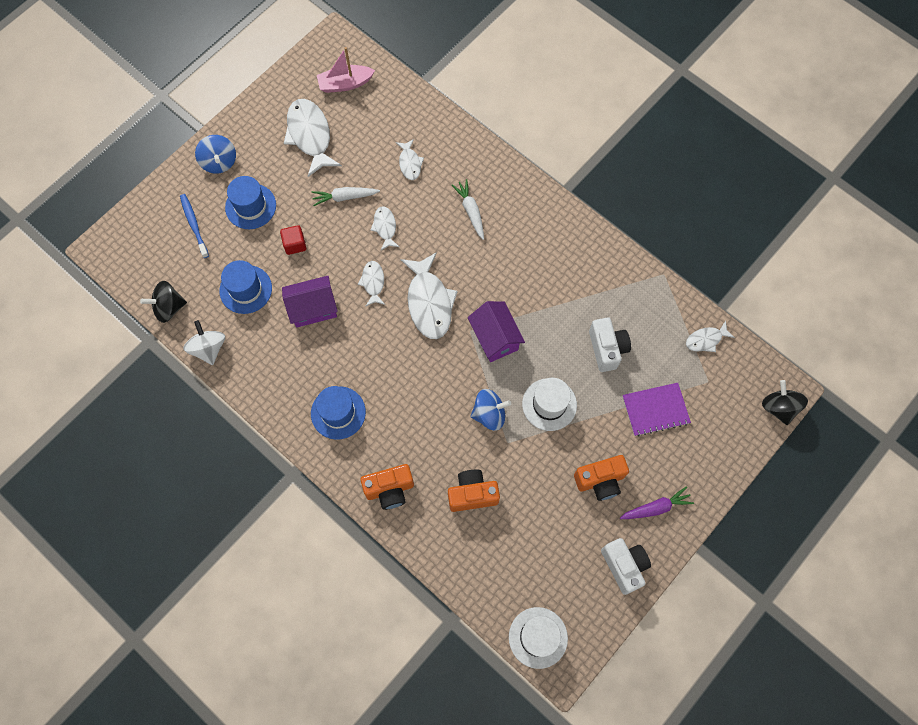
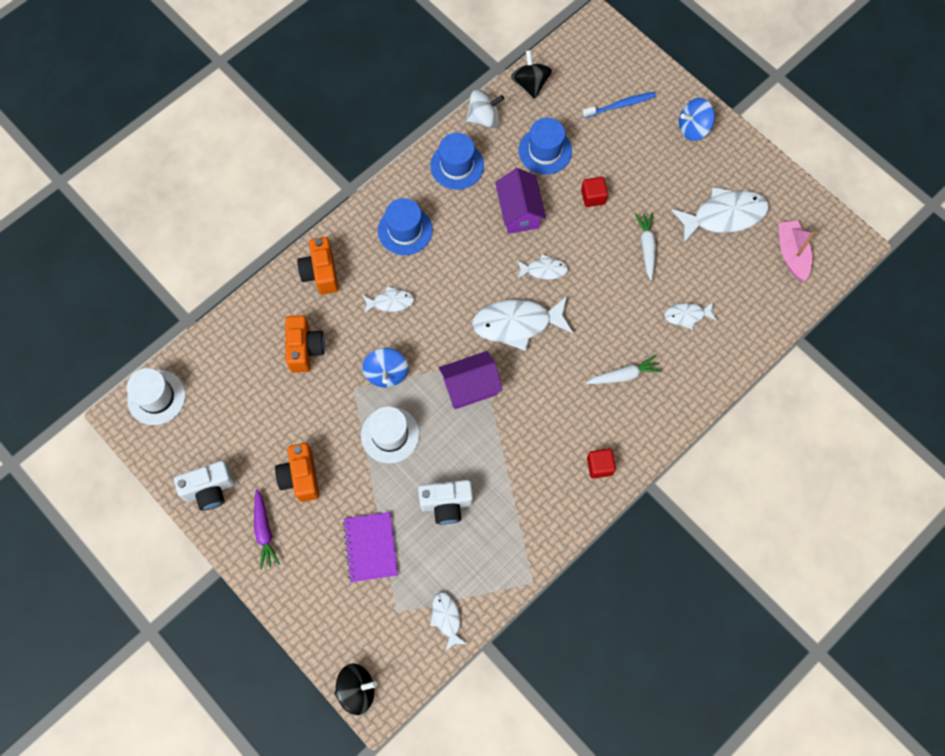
camera: 95 degrees right, 0 degrees up
(250, 206) = (639, 157): blue hat -> blue hat (457, 166)
(385, 227) = (608, 285): white fish -> white fish (390, 302)
(556, 227) = (599, 466): none -> red cube

